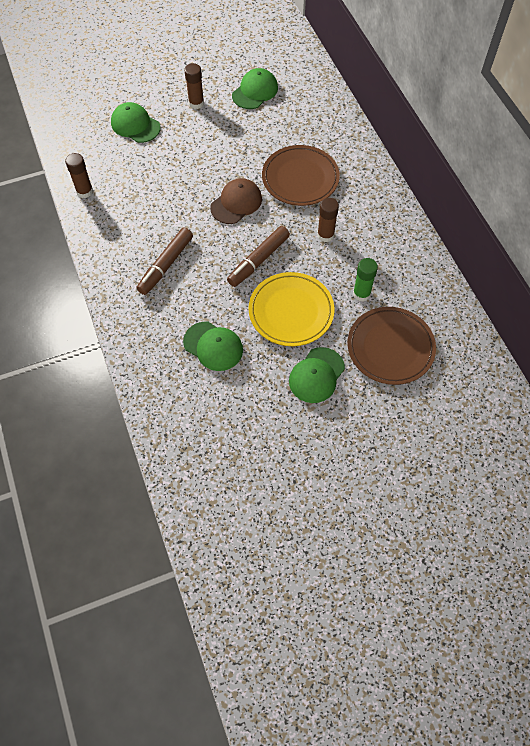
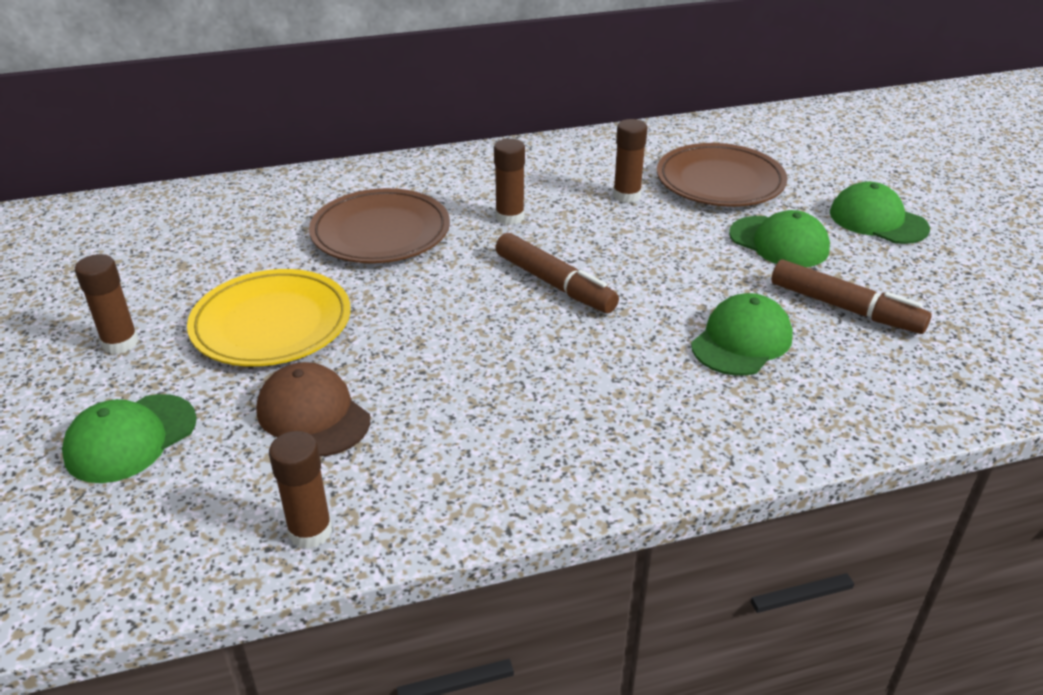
camera: 85 degrees left, 25 degrees down
(166, 265) = (554, 395): brown marker -> brown marker (844, 308)
(236, 203) = (416, 302): brown cap -> brown cap (313, 415)
(255, 91) = (137, 268): green cap -> green cap (877, 220)
(291, 311) = (662, 257): yellow plate -> yellow plate (271, 324)
(361, 294) = (626, 196): green glue stick -> brown glue stick

